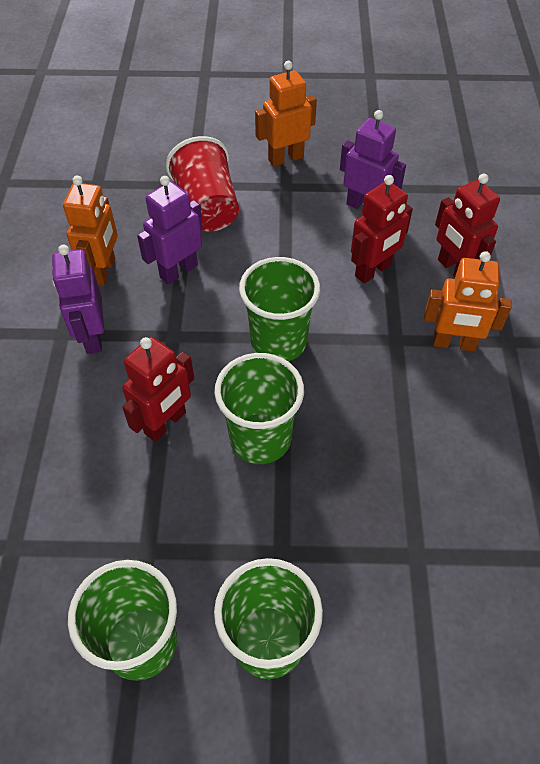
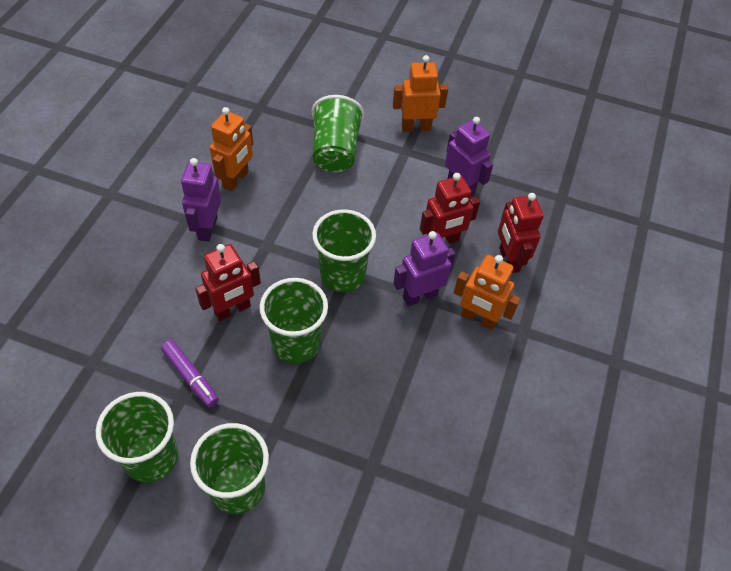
camera: 15 degrees right, 0 degrees up
(148, 522) = (190, 376): none -> purple marker
(178, 271) = (291, 196): purple robot -> purple robot (420, 296)
(207, 208) = (335, 151): red cup -> green cup

